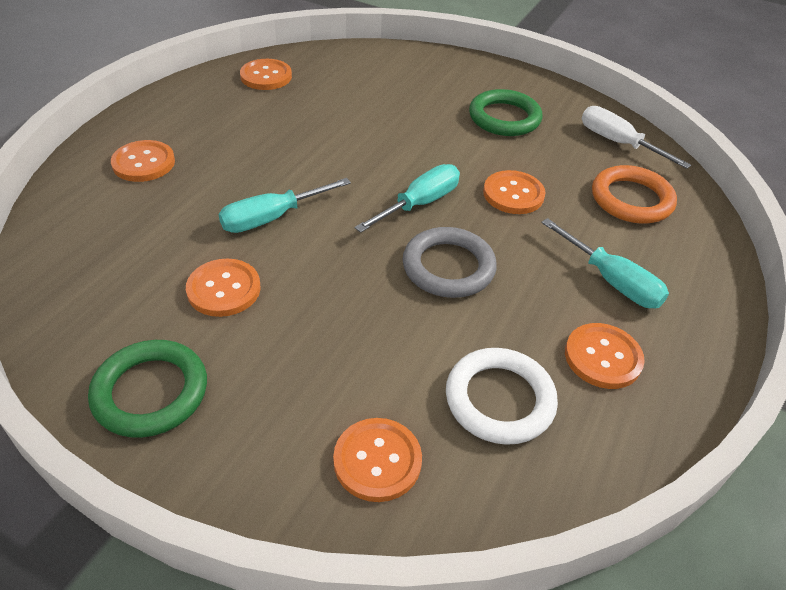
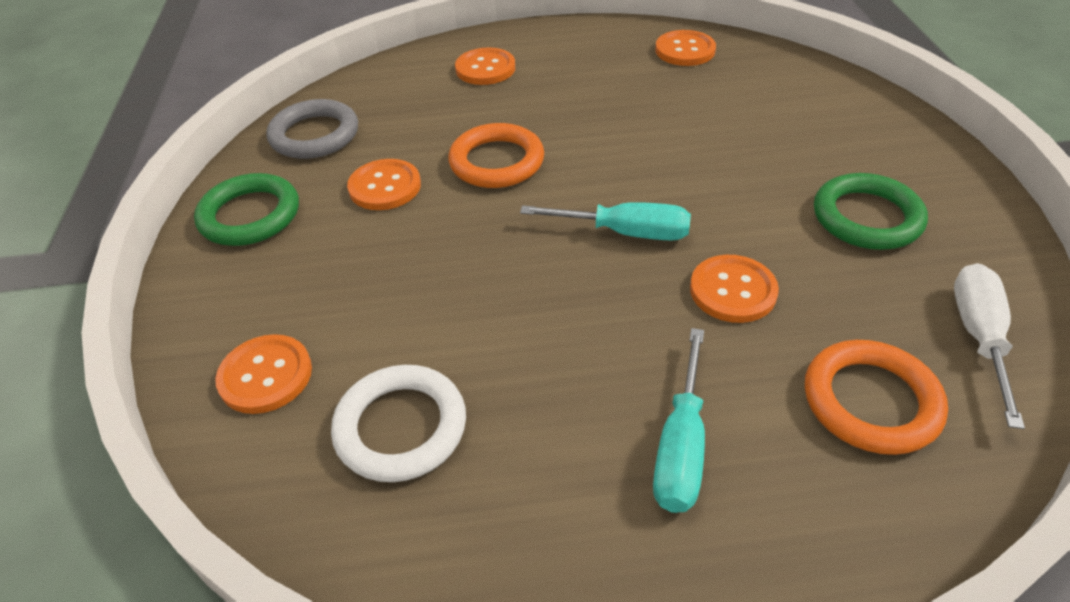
camera: 60 degrees right, 0 degrees up
(272, 218) = (497, 162): turquoise screwdriver -> orange ring
(448, 267) = (553, 299): grey ring -> grey ring (314, 135)
(602, 357) = (538, 492): orange button -> none

